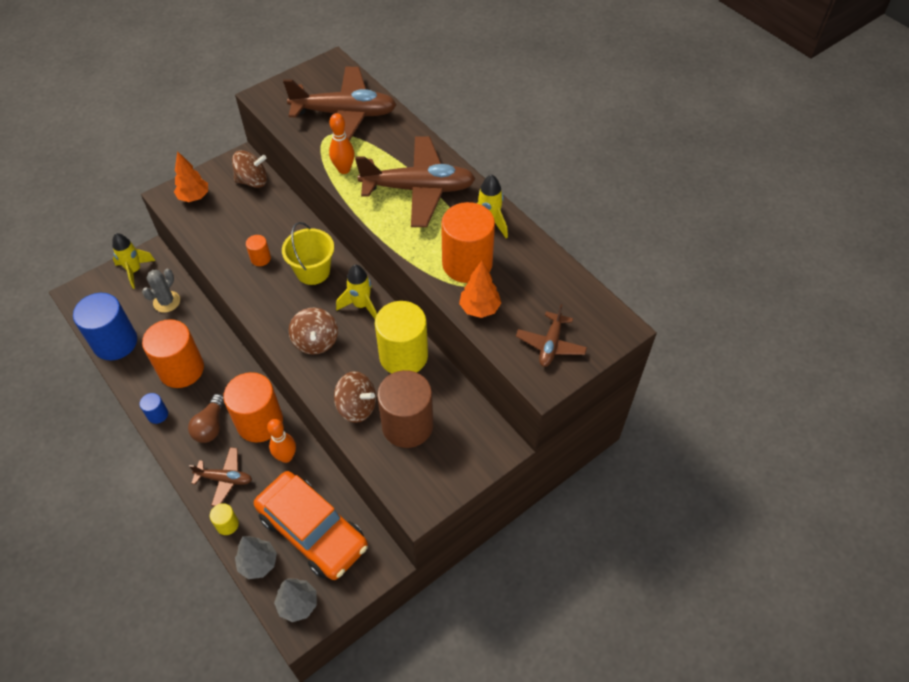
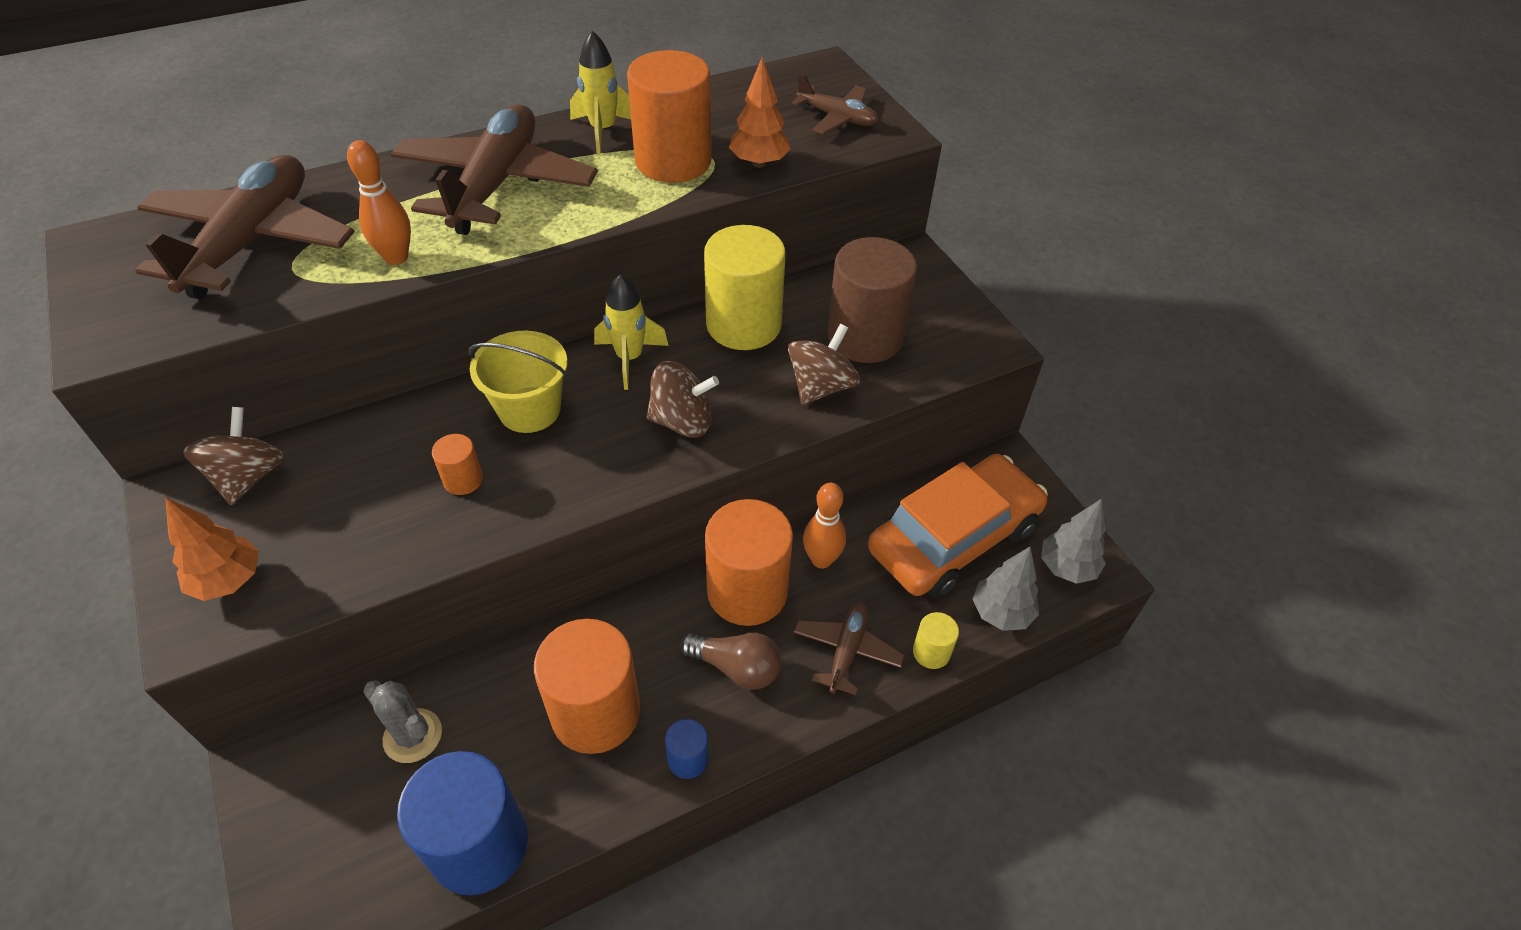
camera: 80 degrees left, 5 degrees down
(135, 271) = (291, 802): yellow rocket -> none

